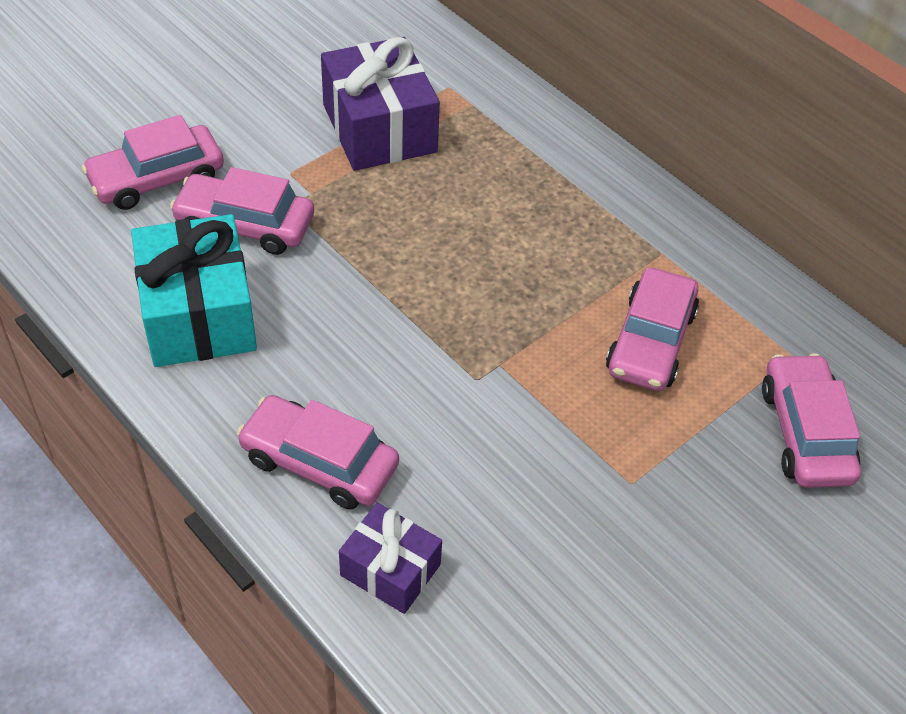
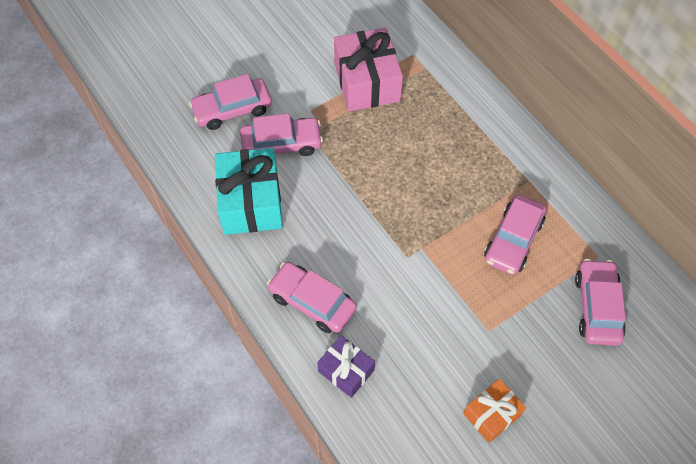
camera: 10 degrees right, 10 degrees up
(245, 224) = (281, 144): pink car -> pink car turned 150 degrees clockwise
(379, 128) = (367, 82): purple gift -> pink gift
(657, 619) = (492, 414): none -> orange gift

